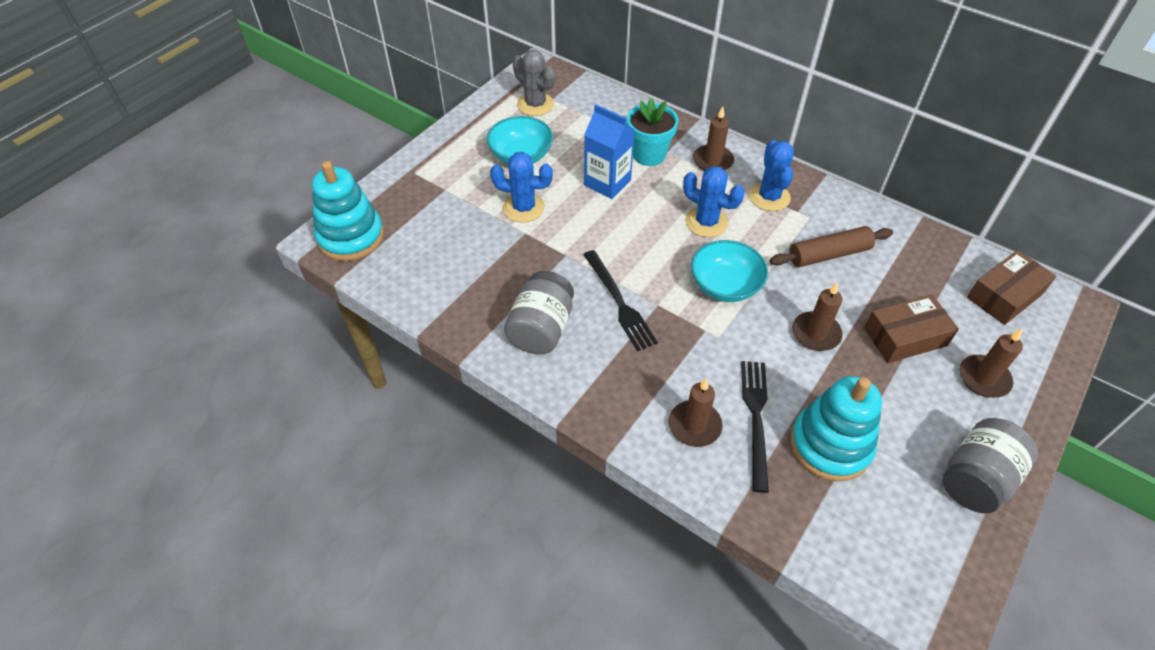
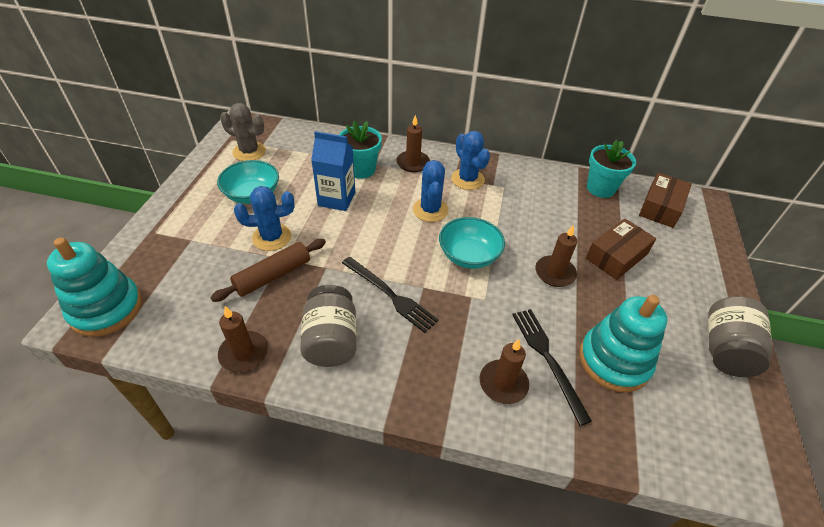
camera: 25 degrees left, 5 degrees down
(706, 222) = (430, 210): blue cactus -> blue cactus turned 75 degrees clockwise
(828, 254) = (531, 210): brown rolling pin -> brown rolling pin (273, 275)
(936, 251) = (600, 188): none -> turquoise flower pot
(984, 378) = (684, 270): brown candle -> brown candle (244, 353)

